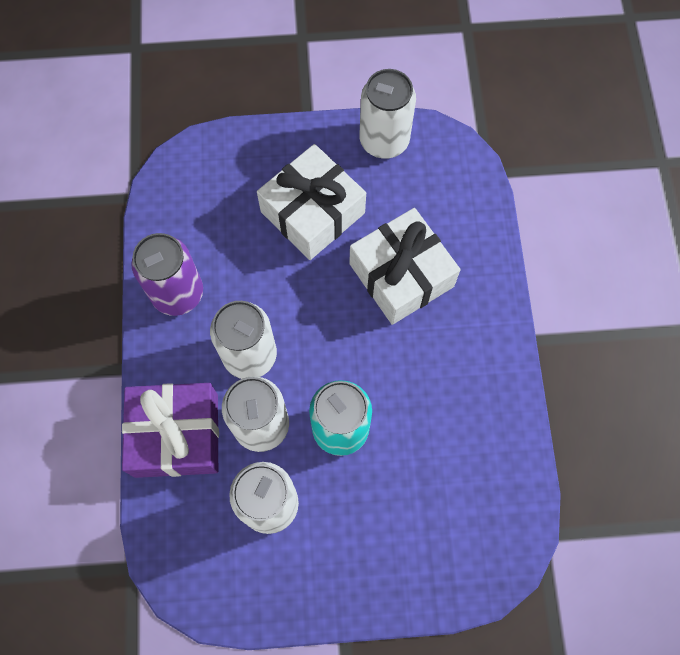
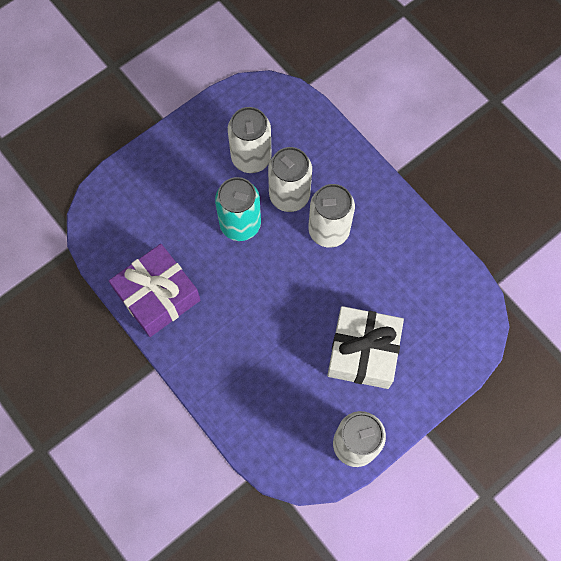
camera: 145 degrees right, 0 degrees up
(176, 435) = (334, 158): purple gift -> purple gift (158, 296)
(177, 293) = (405, 238): purple can -> none
(401, 275) = (270, 347): white gift -> none

